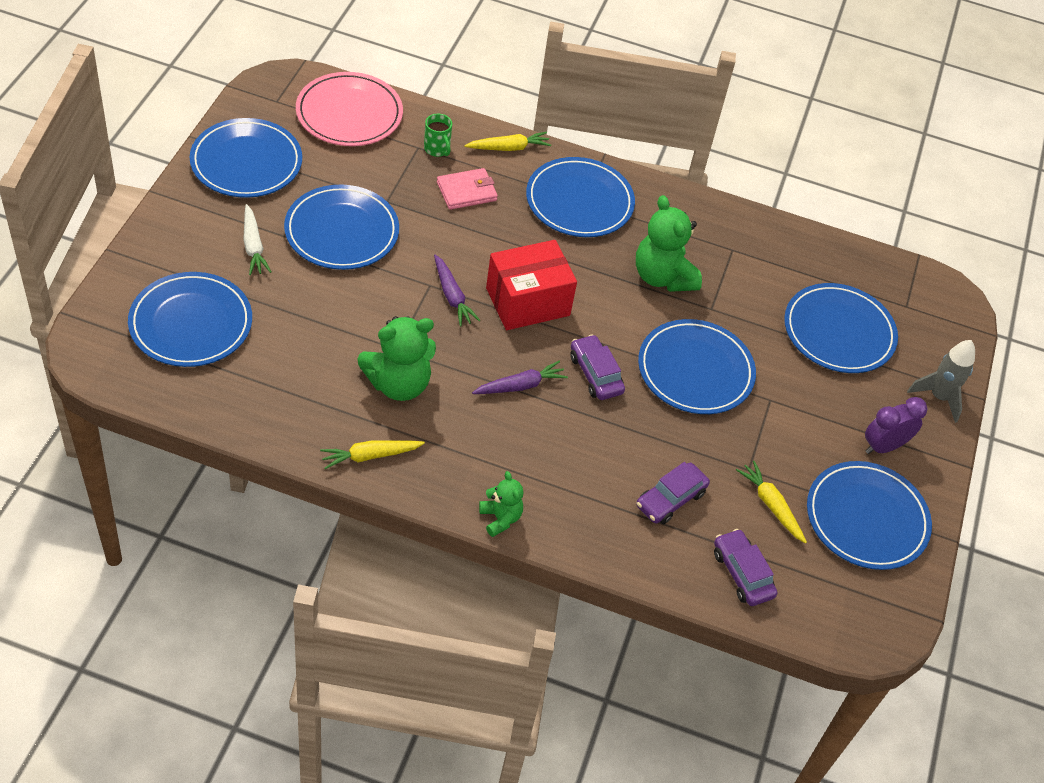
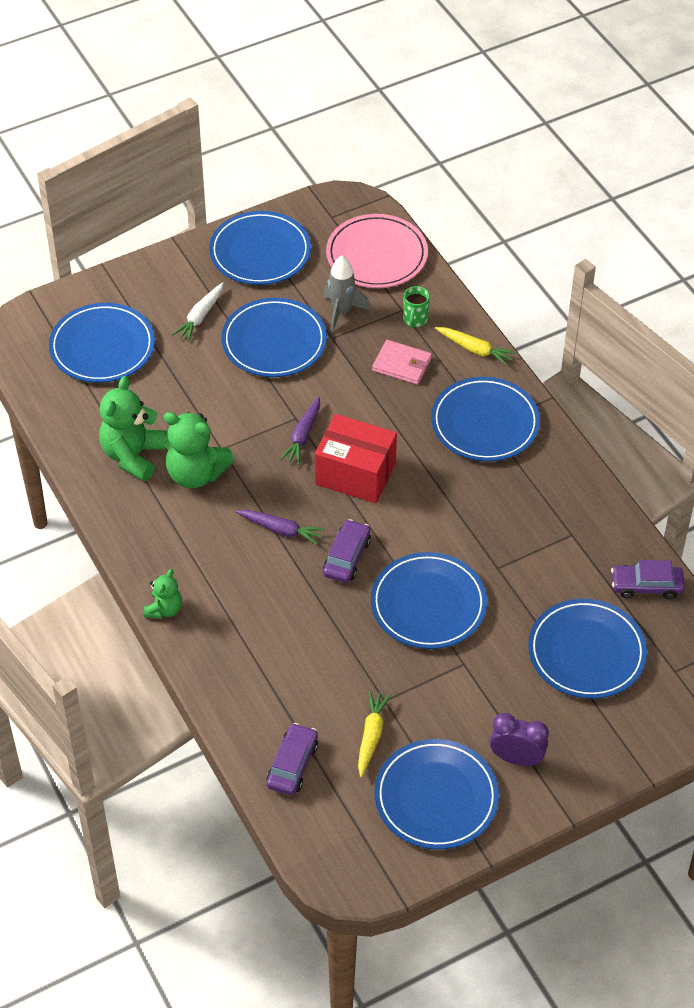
camera: 50 degrees right, 0 degrees up
(370, 456) = (123, 510): yellow carrot -> none
(662, 277) = (485, 520): green teddy bear -> green teddy bear (133, 455)
(670, 499) = (299, 679): purple car -> purple car (646, 586)
(939, 397) = (613, 756): grey rocket -> grey rocket (341, 312)

